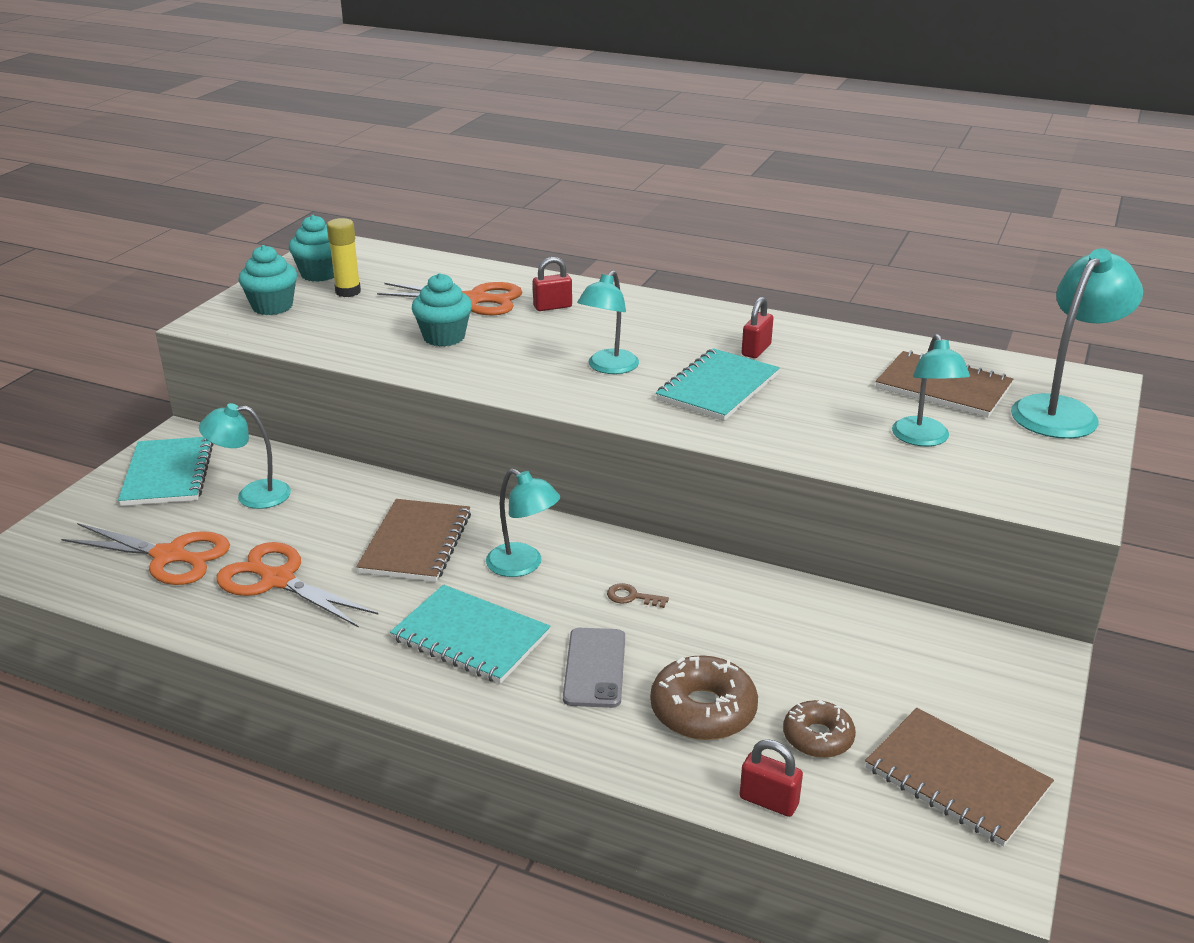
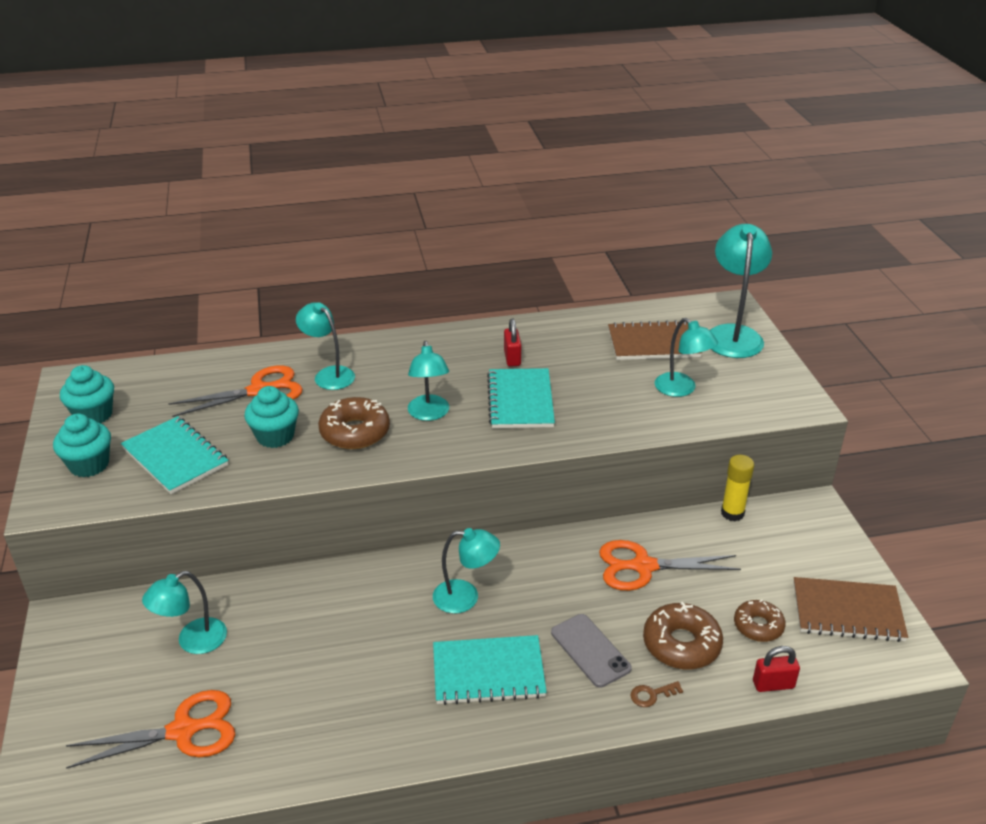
camera: 35 degrees left, 5 degrees up
(168, 474) = (93, 658): turquoise notebook -> turquoise notebook (175, 457)
(278, 580) = (298, 704): orange scissors -> orange scissors (643, 566)
(348, 292) = (141, 423): yellow glue stick -> yellow glue stick (732, 513)
(416, 543) = (371, 618): brown notebook -> none
(519, 358) = (355, 432): none -> brown donut
(552, 307) = (329, 374): red padlock -> turquoise lamp
(632, 597) = (560, 585): brown key -> brown key (652, 695)

